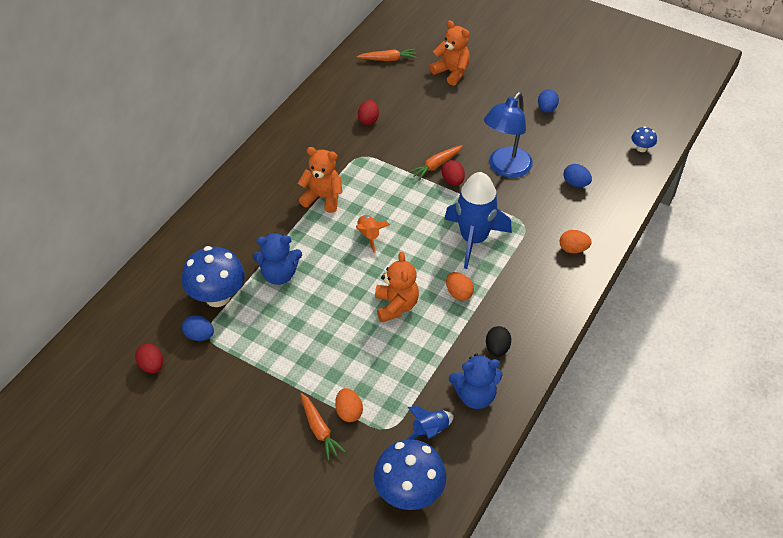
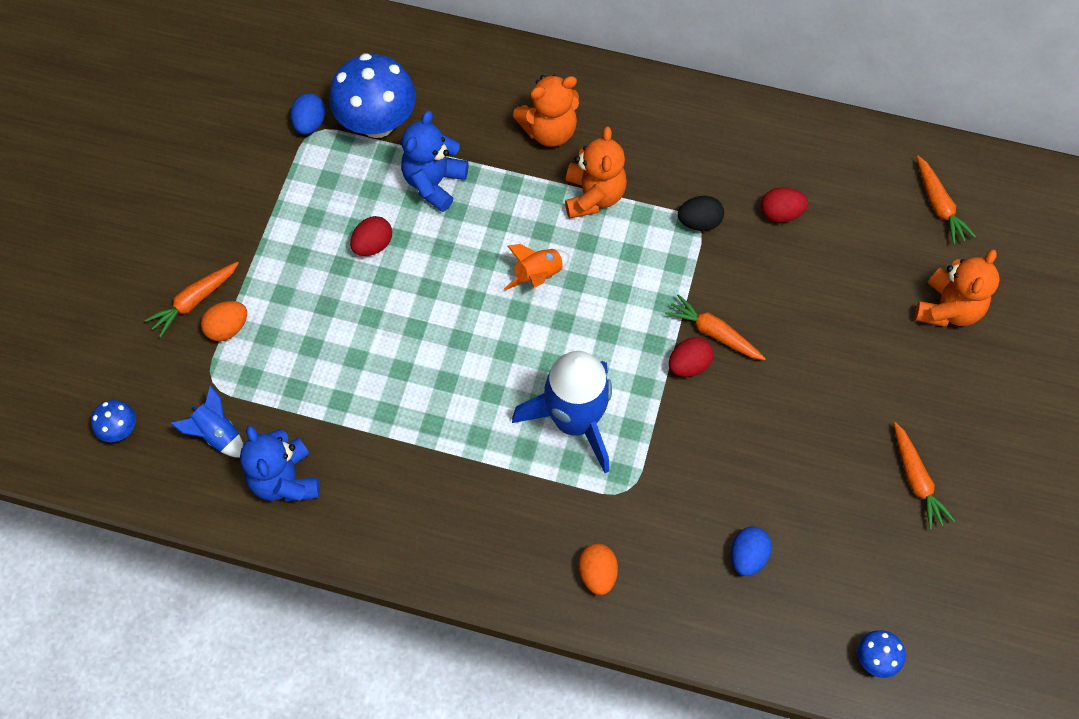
camera: 75 degrees right, 15 degrees up
(152, 366) = (252, 88): red egg -> red egg (373, 245)
(279, 274) = (434, 182): blue teddy bear -> blue teddy bear turned 45 degrees clockwise
(396, 306) = (417, 342): orange teddy bear -> orange teddy bear (549, 130)
(409, 493) = (120, 429): blue mushroom -> blue mushroom, size x0.46
(458, 293) = (461, 421): orange egg -> none
(497, 348) = (373, 494): black egg -> black egg (699, 222)
(505, 168) = (744, 438): blue lamp -> none
(546, 109) = (916, 480): blue egg -> orange carrot

